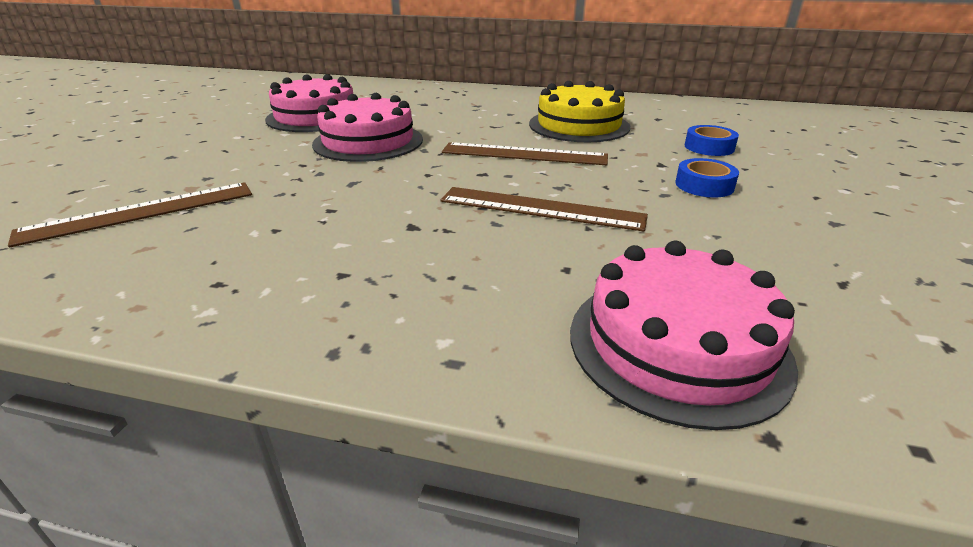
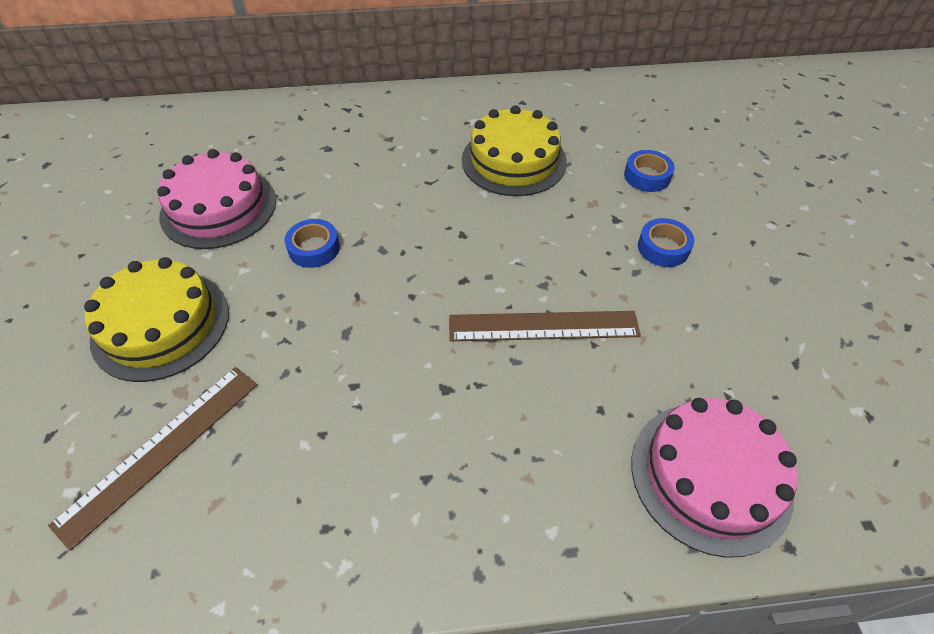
camera: 20 degrees left, 20 degrees up
(215, 157) = (161, 325): none -> yellow cake
(368, 142) = (314, 248): pink cake -> blue tape
(524, 154) = (486, 233): brown ruler -> none

